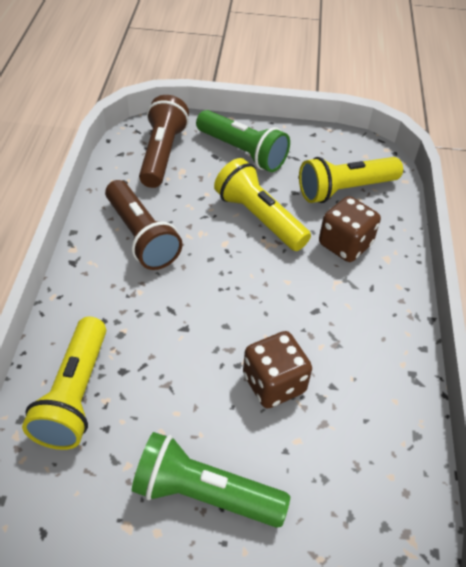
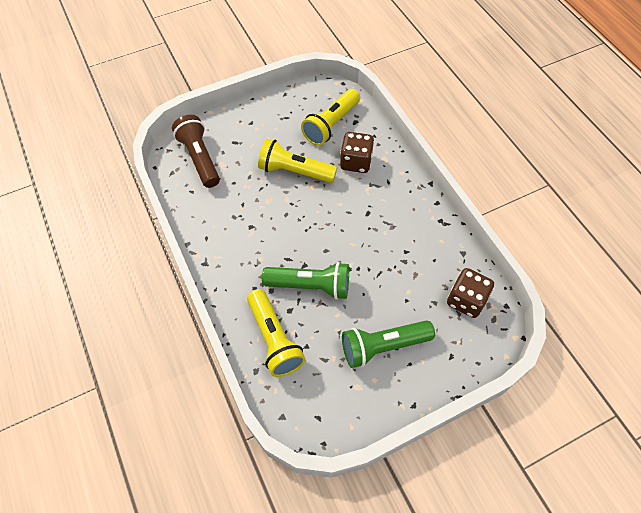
camera: 30 degrees left, 10 degrees up
(141, 236) = (233, 223): brown flashlight -> none
(243, 152) = (250, 130): green flashlight -> green flashlight (310, 286)
(274, 383) = (375, 268): brown dice -> brown dice (466, 300)

